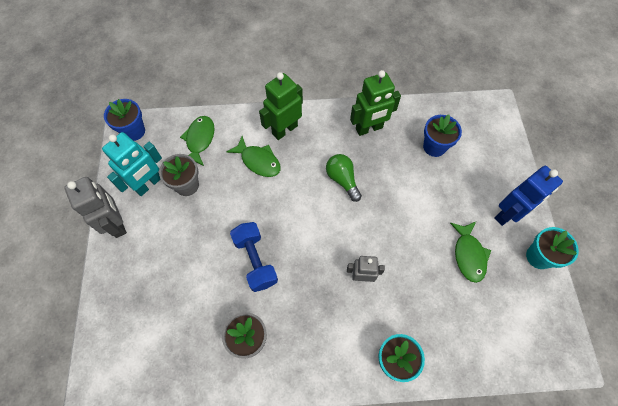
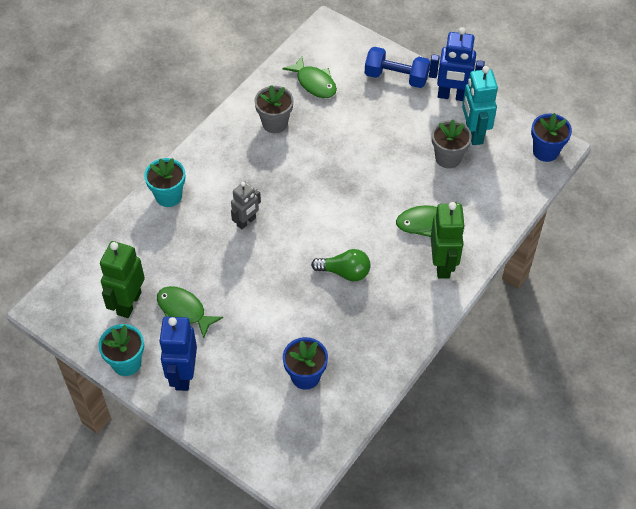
camera: 130 degrees right, 10 degrees down
(117, 224) = (452, 96): grey robot -> blue robot
(200, 140) = (491, 193): green fish -> green fish (314, 83)
(255, 260) = (331, 163): blue dumbbell -> blue dumbbell (396, 77)
(369, 128) = (379, 336): green robot -> green robot (128, 303)

